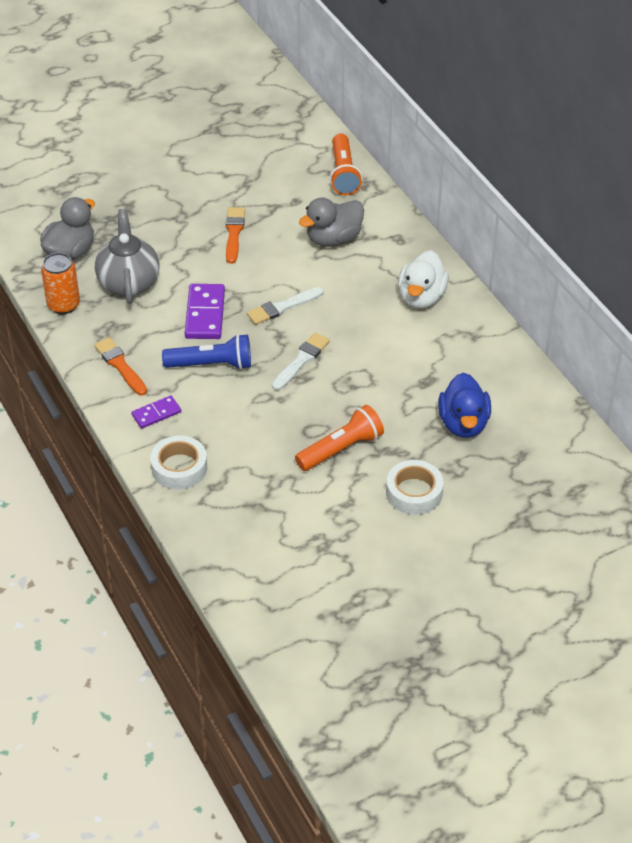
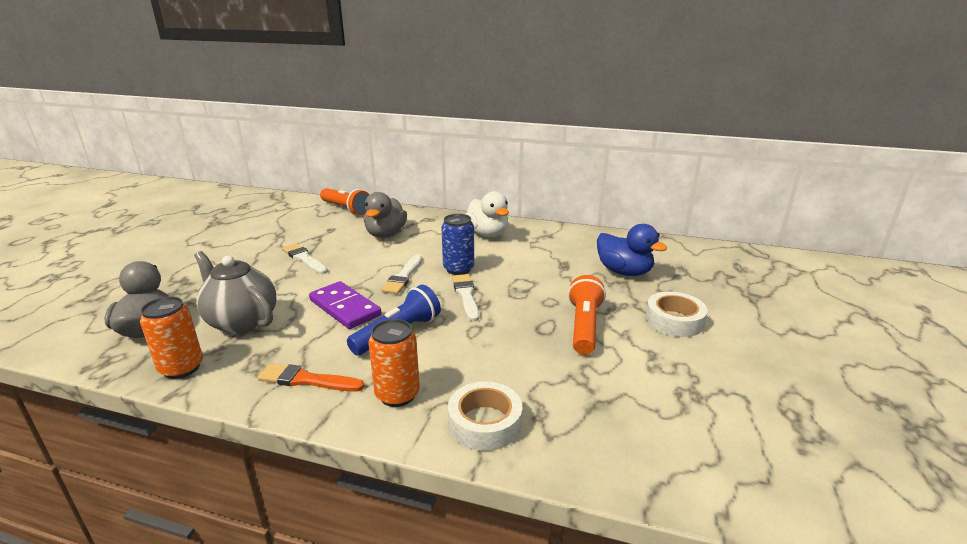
camera: 45 degrees left, 20 degrees down
(156, 414) = (397, 395): purple domino -> orange can
(234, 233) = (304, 259): orange brush -> white brush
(335, 327) = (458, 269): none -> blue can

